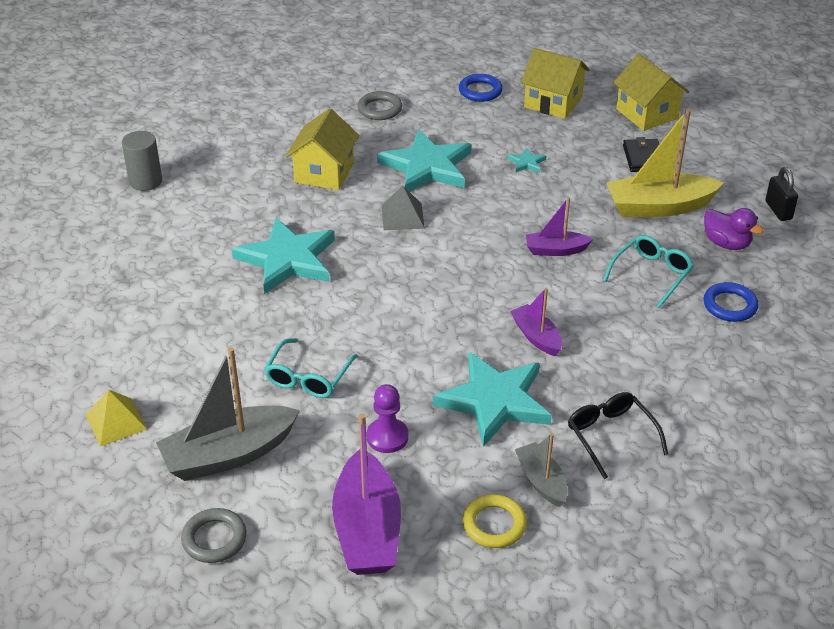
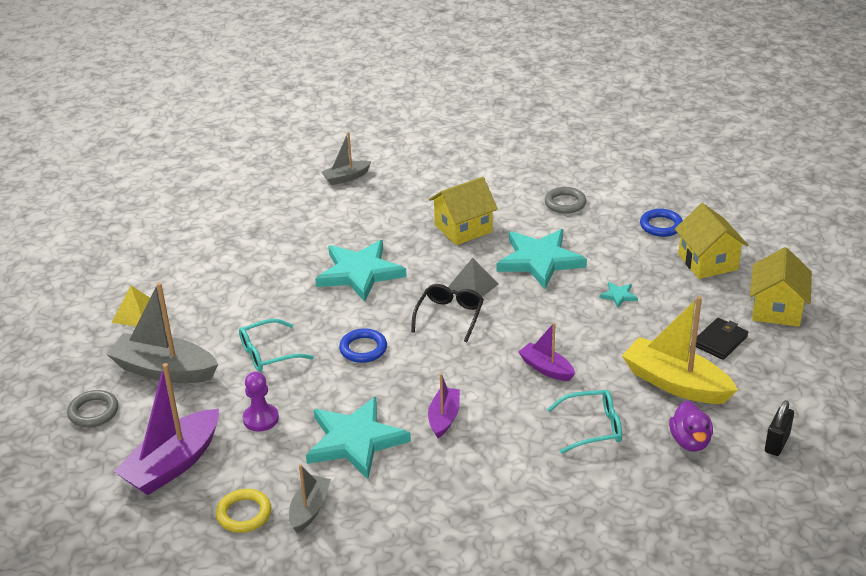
camera: 45 degrees right, 5 degrees down
(145, 181) = (346, 177): grey cylinder -> grey boat
(611, 436) = (395, 514): black glasses -> black glasses (449, 316)
(730, 305) = (620, 486): blue ring -> blue ring (363, 349)

